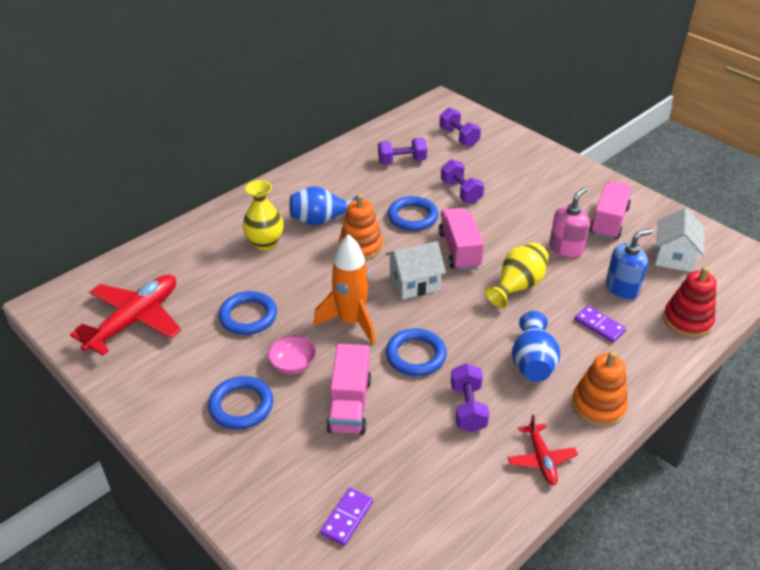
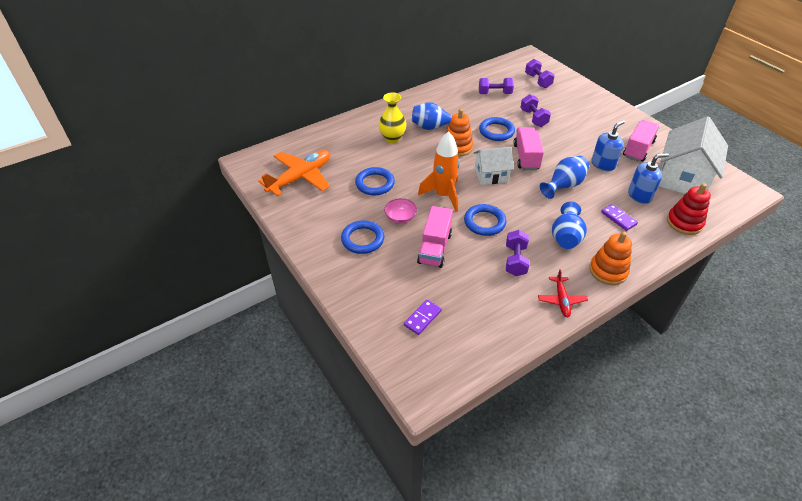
camera: 10 degrees right, 5 degrees up
(135, 320) = (301, 177): red plane -> orange plane
(517, 286) = (563, 185): yellow vase -> blue vase
(566, 249) = (603, 164): pink soap dispenser -> blue soap dispenser
(674, 256) = (682, 178): white house -> white house, size x1.70

